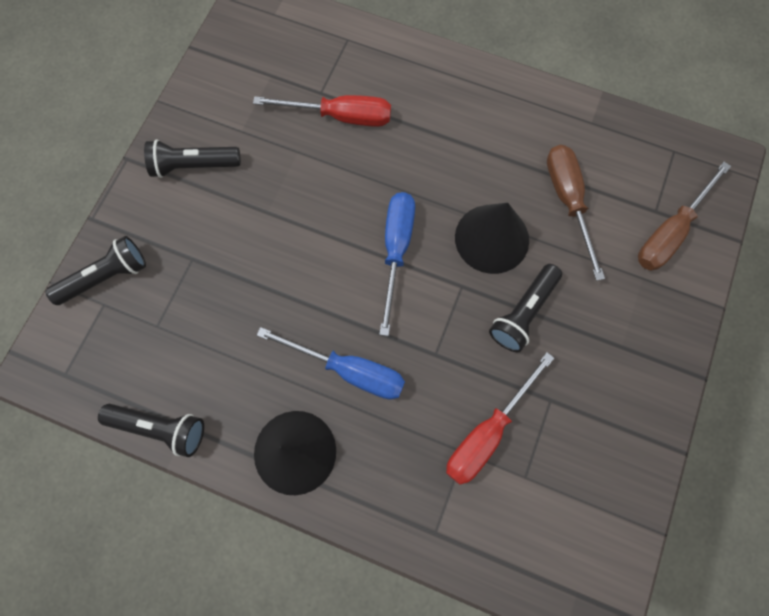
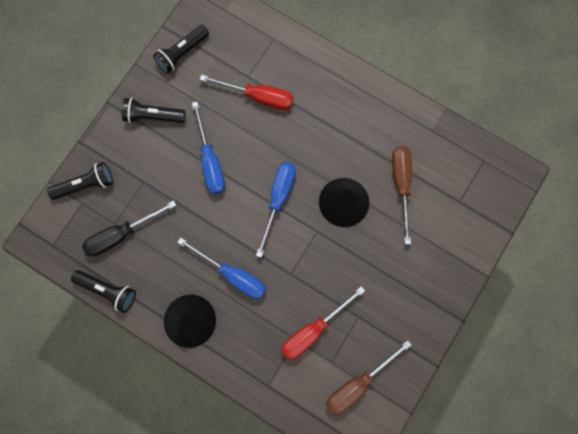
camera: 10 degrees right, 5 degrees up
(169, 340) = (121, 234): none -> black screwdriver
(287, 214) = (210, 161): none -> blue screwdriver
(523, 313) = (353, 256): black flashlight -> black flashlight (182, 53)
(670, 232) = (465, 218): brown screwdriver -> brown screwdriver (358, 384)

